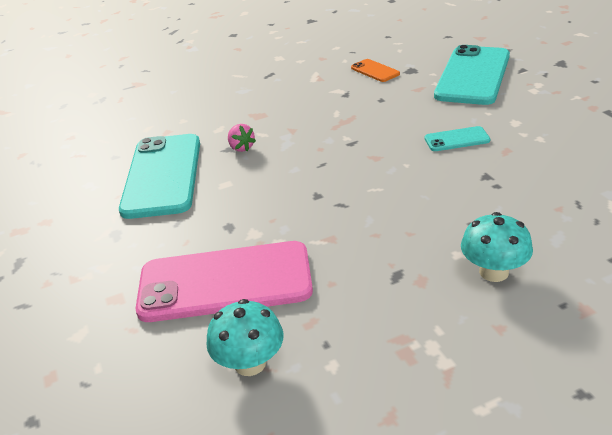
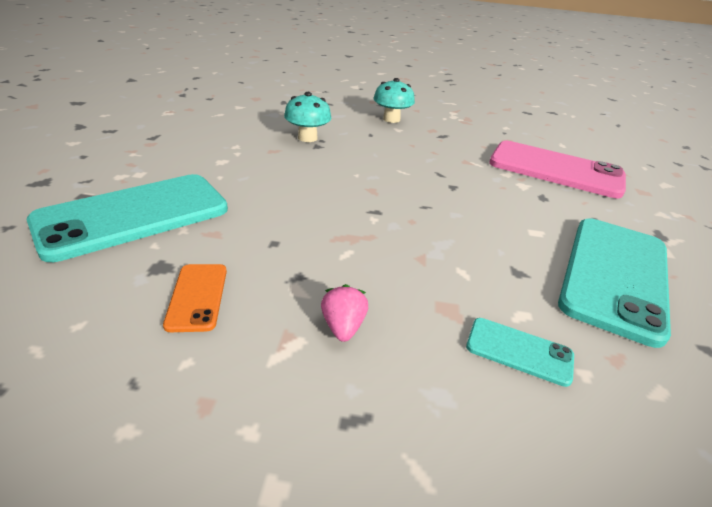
camera: 155 degrees left, 0 degrees up
(241, 148) = (500, 265): pink strawberry -> pink strawberry (343, 326)
(250, 363) = (549, 140): turquoise mushroom -> turquoise mushroom (307, 138)
(457, 139) = (288, 171): turquoise phone -> turquoise phone (519, 351)

